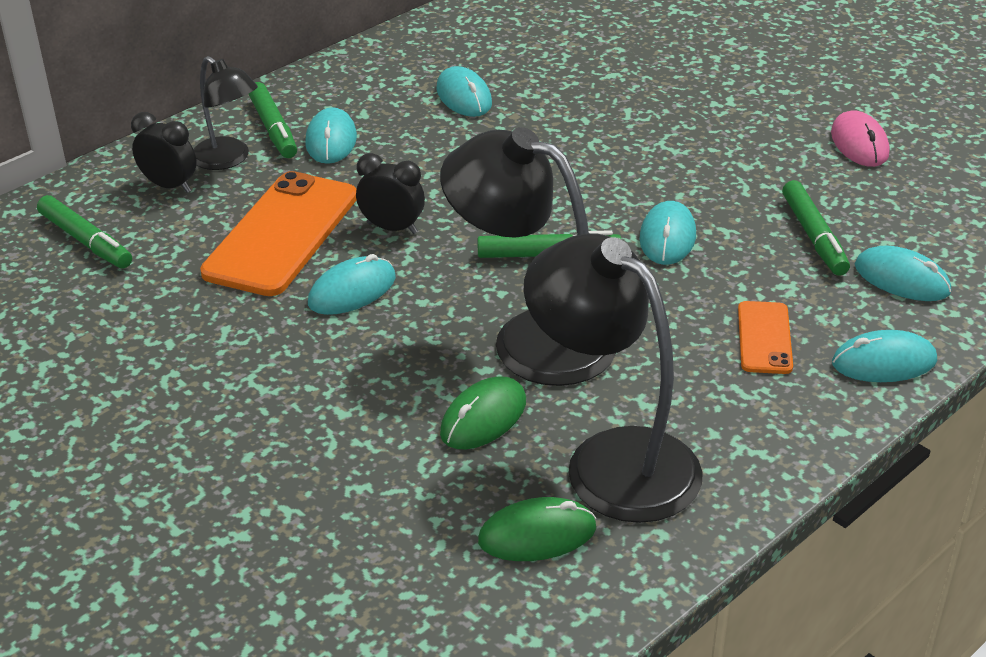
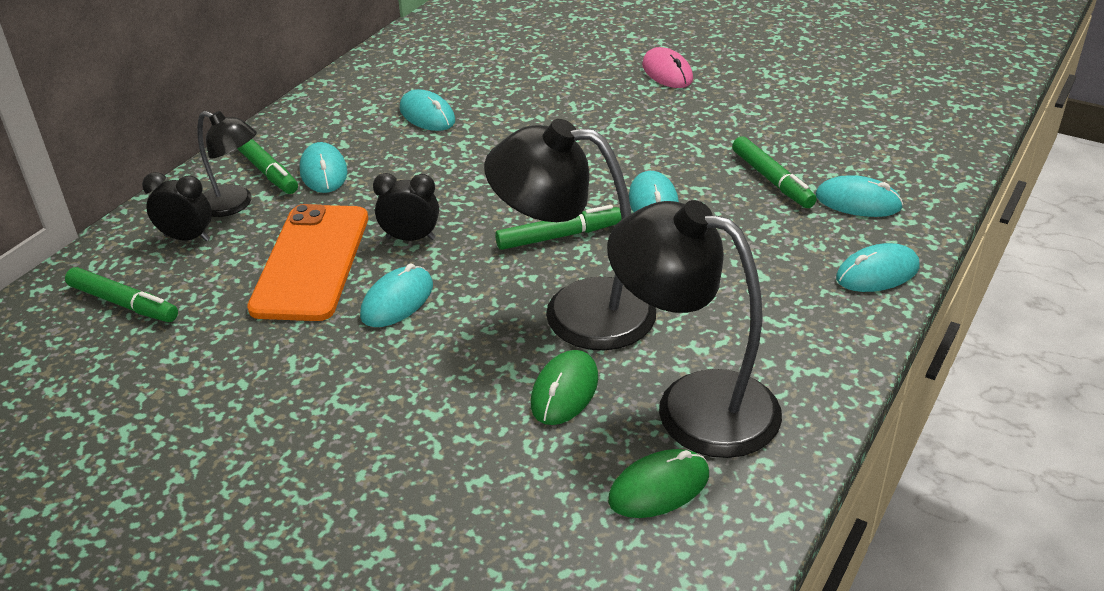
camera: 15 degrees left, 0 degrees up
(764, 338) = (772, 272): orange phone -> none
(859, 143) = (772, 99): pink mouse -> pink mouse (667, 72)

